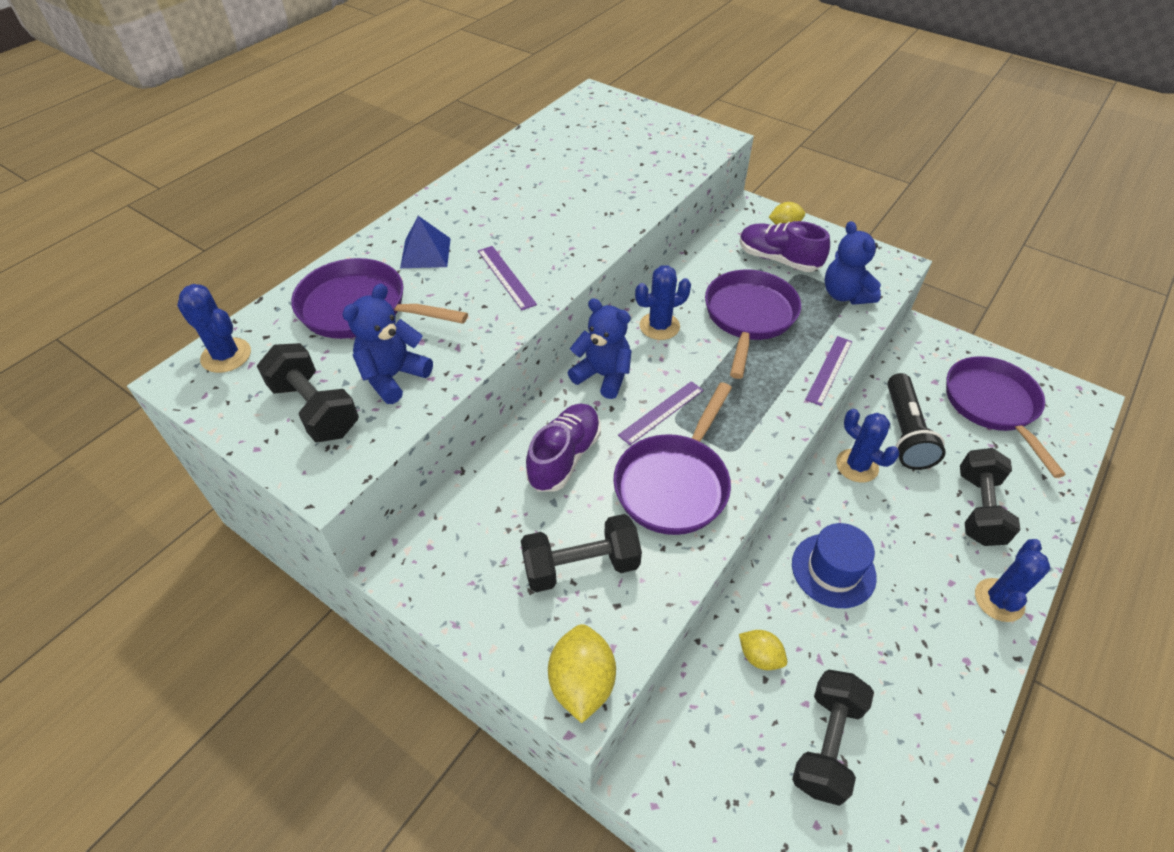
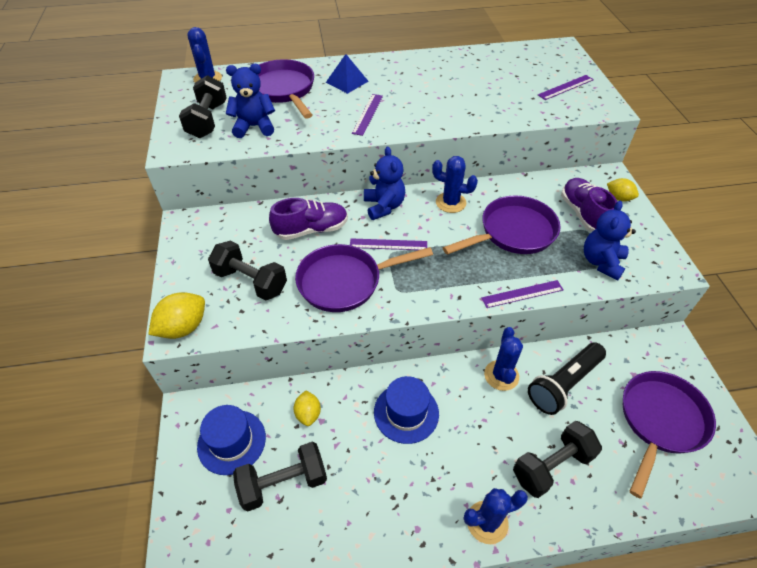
camera: 45 degrees right, 0 degrees up
(655, 136) = (565, 87): none -> purple ruler
(730, 760) = (231, 441): none -> blue hat

